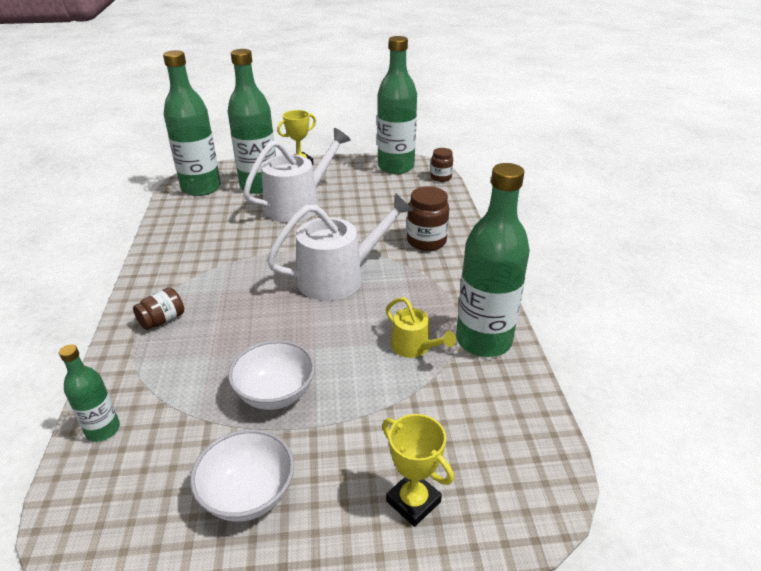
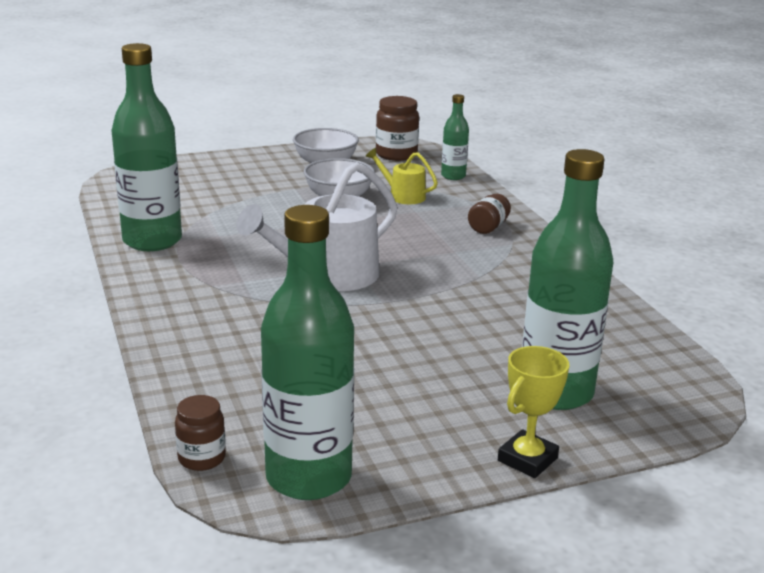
camera: 165 degrees right, 10 degrees down
(201, 188) = (651, 375): green bottle -> none
(298, 205) = (453, 363): white watering can -> none
(413, 501) = (214, 170): yellow trophy -> none
(414, 347) = (224, 231): yellow watering can -> yellow watering can (403, 196)
(426, 241) = (221, 328): brown jar -> brown jar (396, 154)

